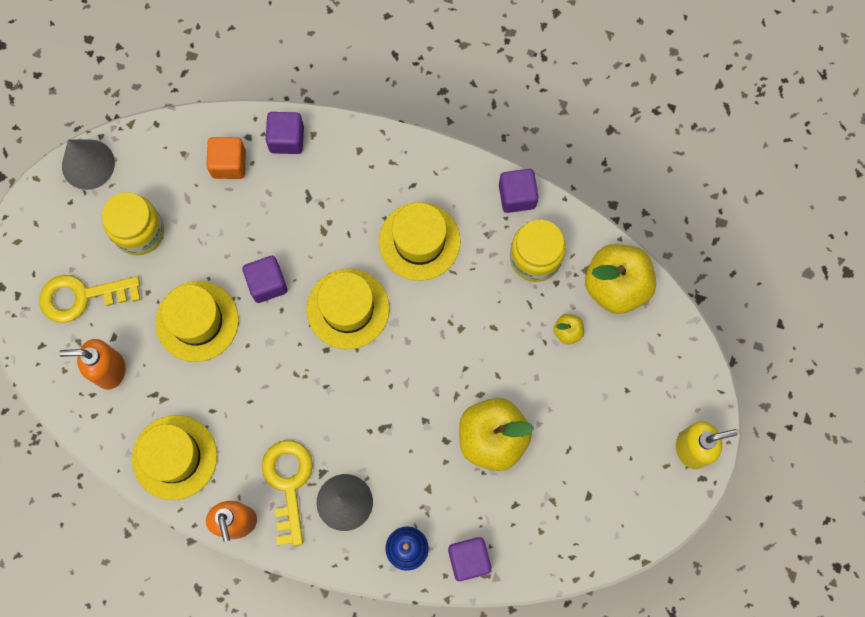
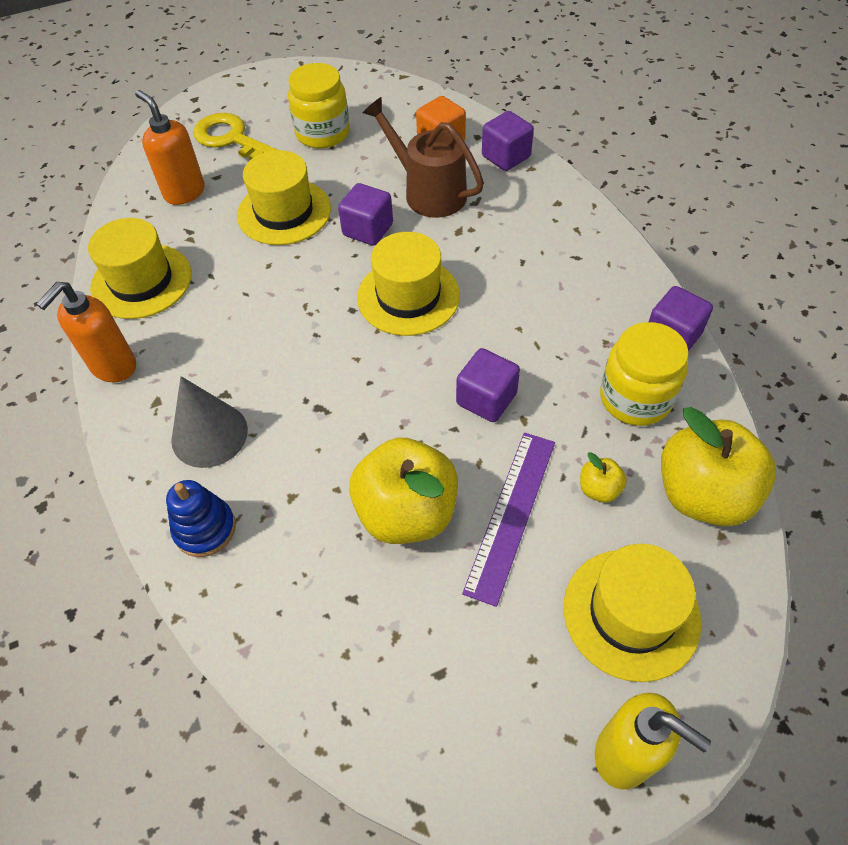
camera: 50 degrees right, 20 degrees down
(88, 164) = (344, 77): grey cone -> none
(270, 217) = (428, 192): none -> brown watering can
(288, 483) = (189, 376): yellow key -> none
(419, 241) = (533, 299): yellow hat -> yellow hat (631, 613)
(469, 559) = (243, 602): purple cube -> purple cube (486, 399)
(541, 388) = (511, 514): none -> purple ruler

